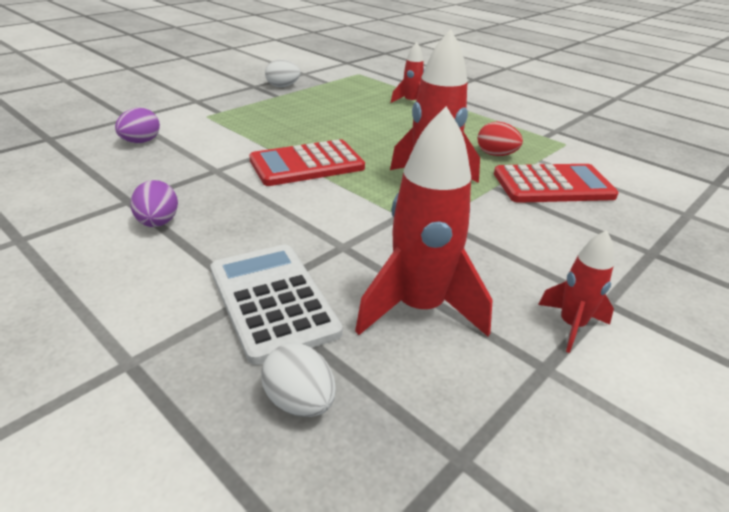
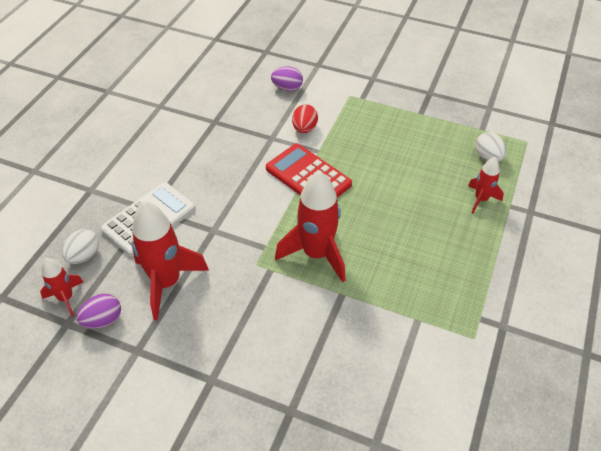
camera: 70 degrees right, 15 degrees up
(158, 223) = (198, 144): purple egg -> purple egg (103, 320)
(283, 86) = (444, 108): white egg -> white egg (487, 157)
(496, 155) = (405, 285): red egg -> red egg (304, 129)
(553, 185) = (370, 334): red calculator -> none
(571, 325) = (179, 361): red rocket -> red rocket (66, 298)

